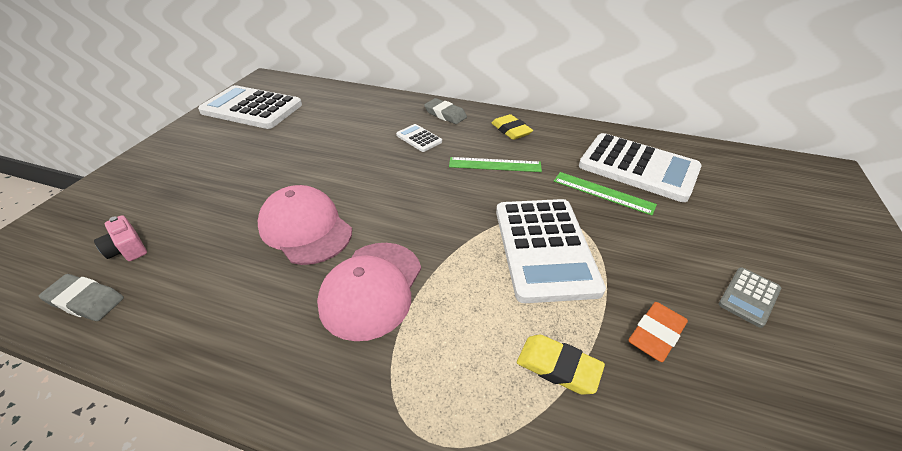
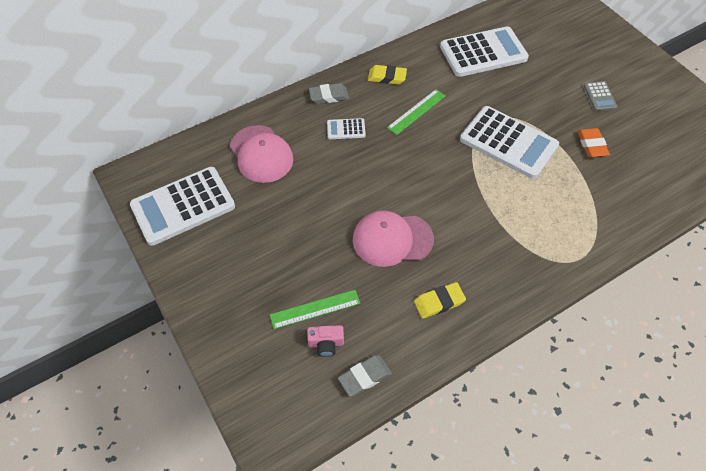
camera: 50 degrees left, 15 degrees up
(372, 289) = (474, 233): pink cap -> pink cap (261, 154)
(558, 367) = (580, 191): yellow eraser -> yellow eraser (439, 302)
(603, 192) = (489, 85): green ruler -> green ruler (315, 309)

